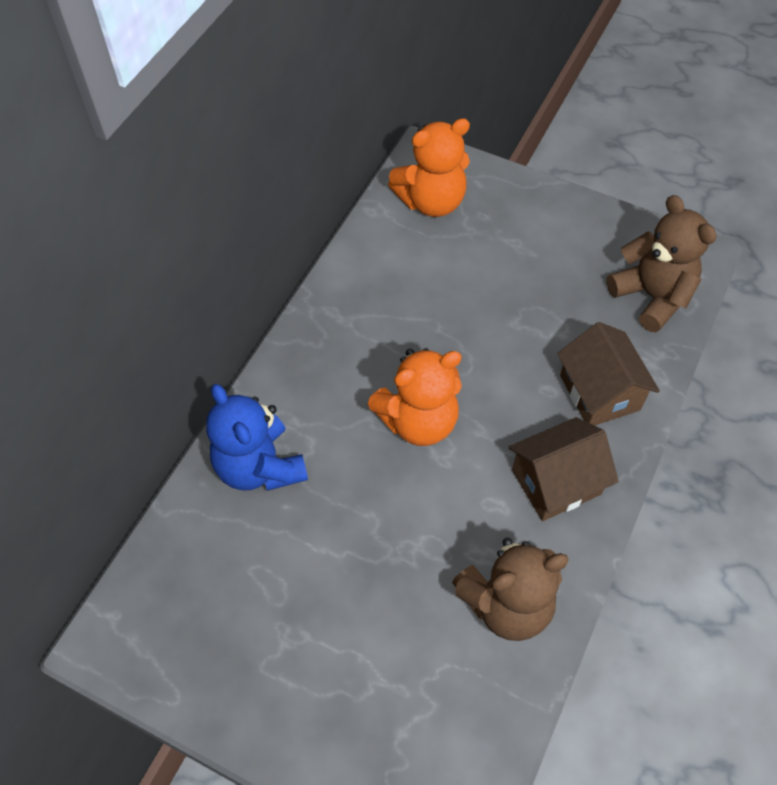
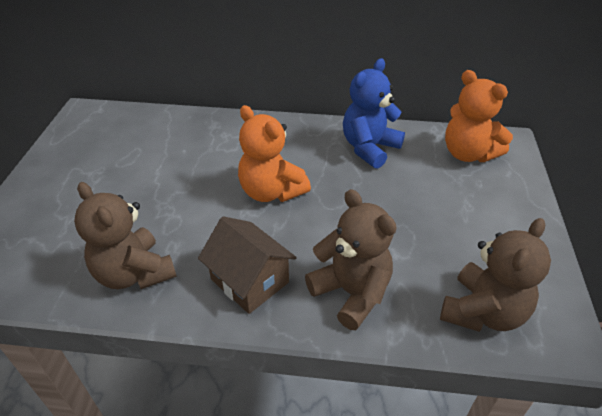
camera: 70 degrees right, 15 degrees down
(259, 466) = (208, 133): blue teddy bear -> blue teddy bear (369, 148)
(599, 392) = (351, 292): brown house -> brown teddy bear

